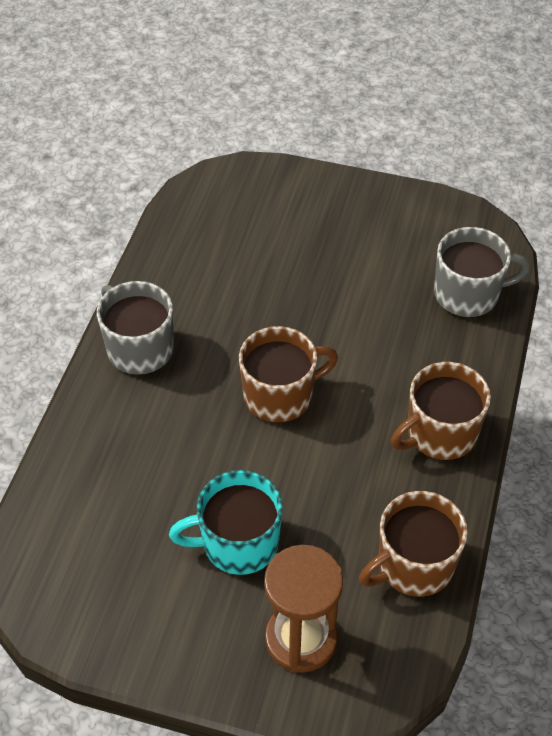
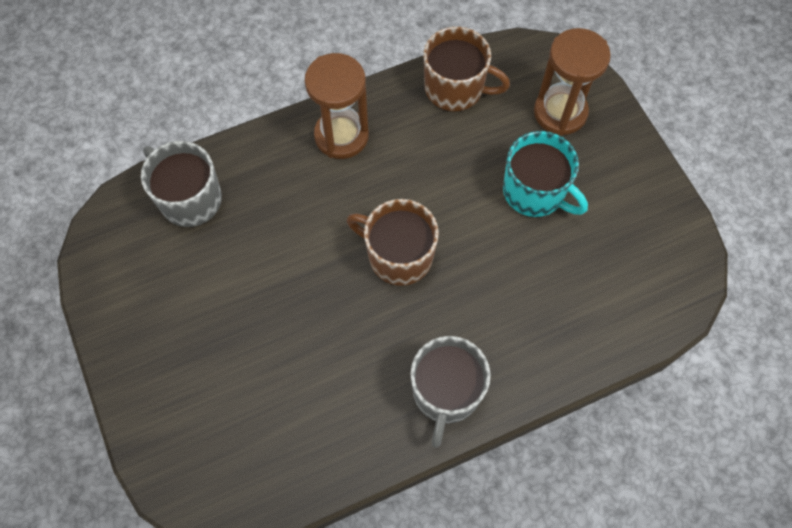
camera: 130 degrees left, 15 degrees up
(440, 433) = (341, 136): brown mug -> brown hourglass

